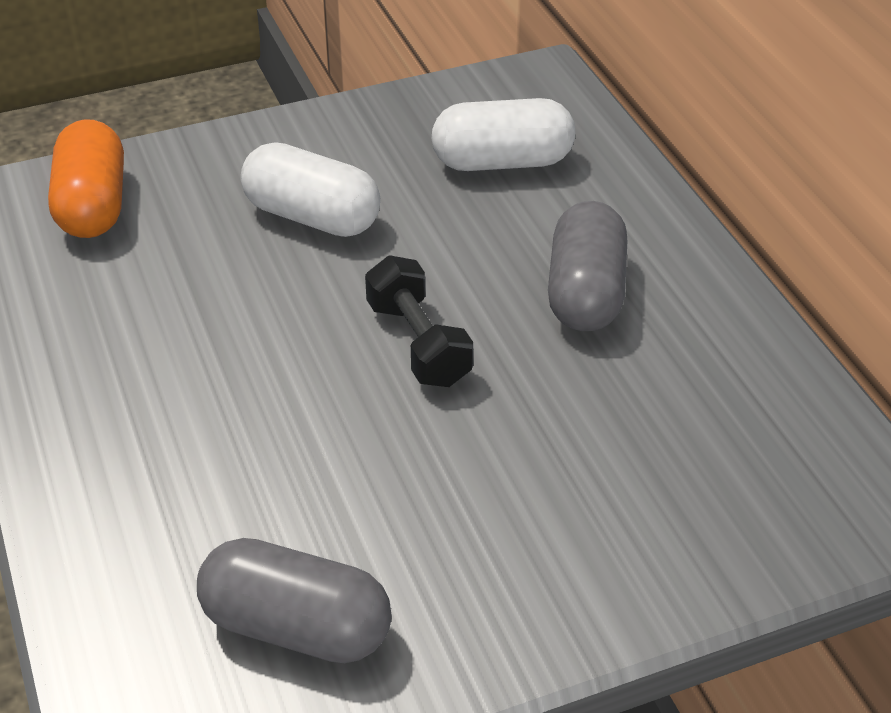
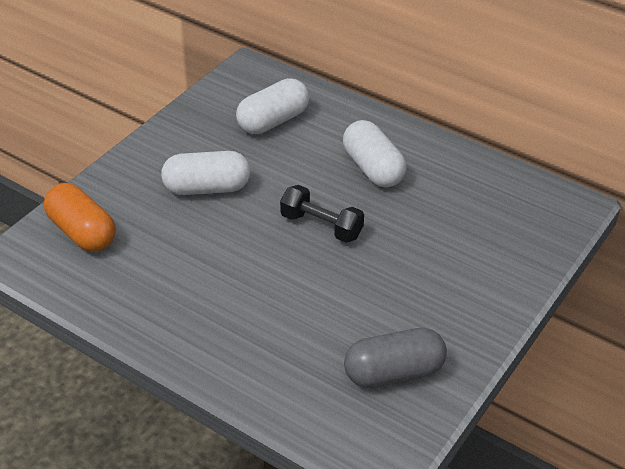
camera: 35 degrees left, 0 degrees up
(586, 293) = (373, 168): grey capsule -> white capsule

